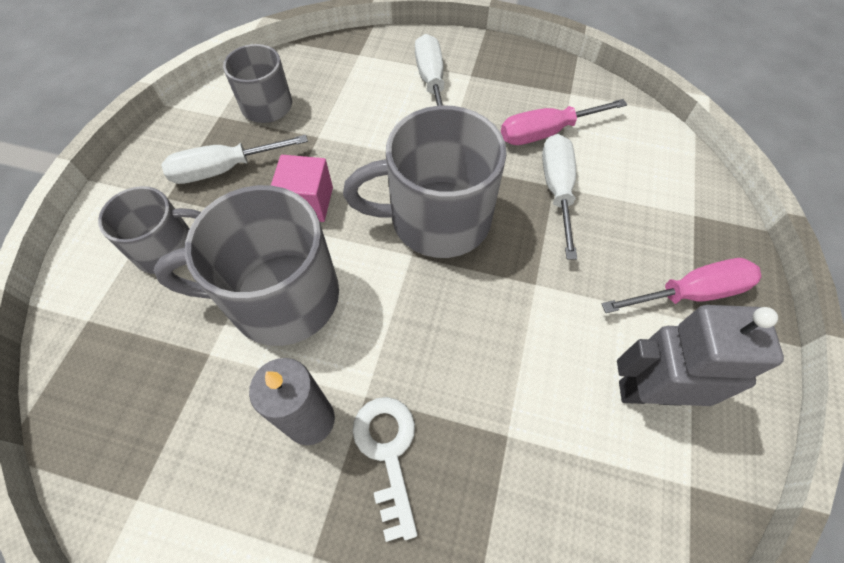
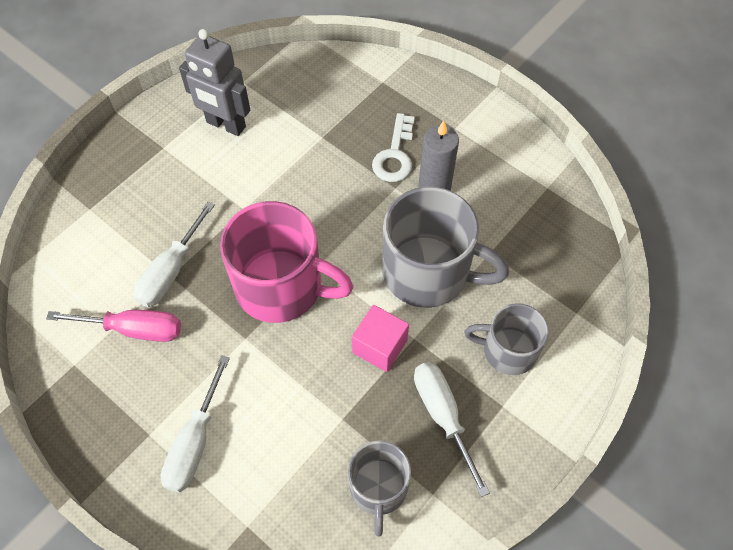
camera: 155 degrees left, 0 degrees up
(224, 169) = (443, 416): white screwdriver -> white screwdriver turned 120 degrees counterclockwise
(436, 218) = (282, 286): grey mug -> pink mug
(690, 293) = (148, 162): pink screwdriver -> none

